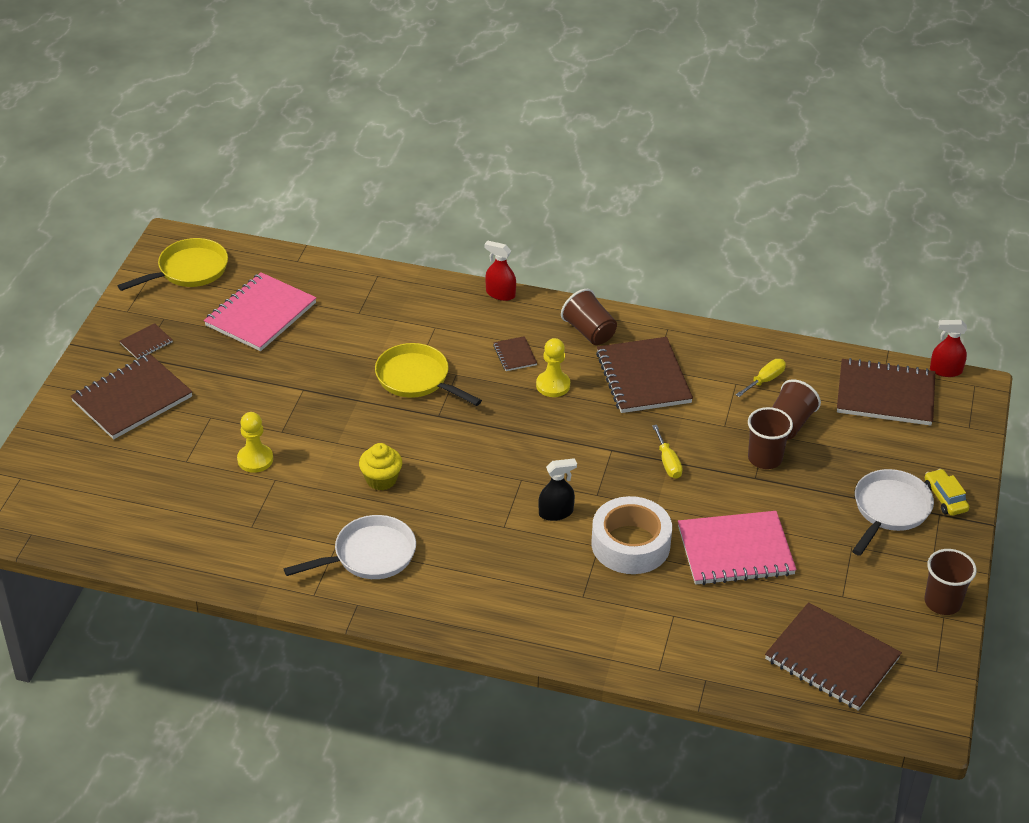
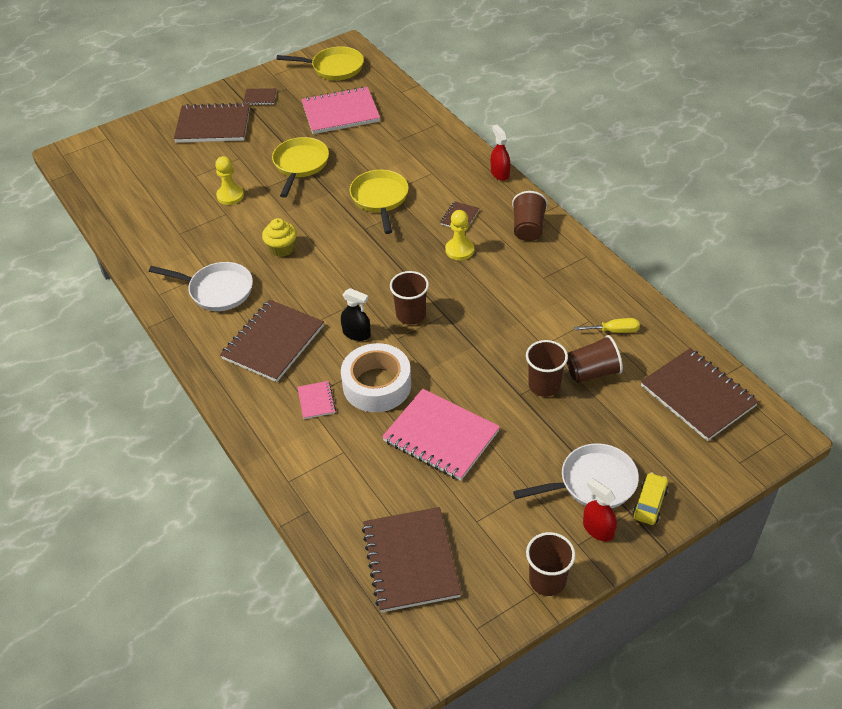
camera: 45 degrees right, 5 degrees up
(289, 389) = (300, 165): none -> yellow pan
(582, 467) = (411, 315): none -> brown cup
(596, 591) = (316, 401): none -> pink notebook
(643, 378) = (527, 279): brown notebook -> brown notebook (273, 342)
(668, 462) = (471, 346): yellow screwdriver -> none
(945, 370) = (774, 407): red spray bottle -> red spray bottle (598, 529)

